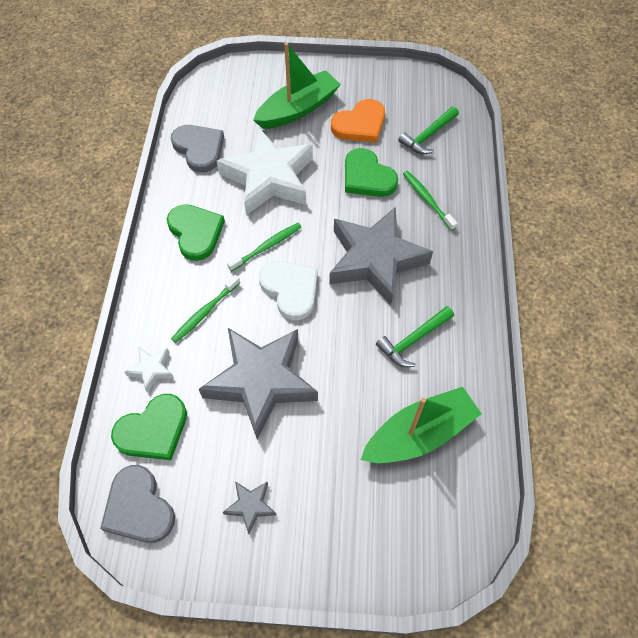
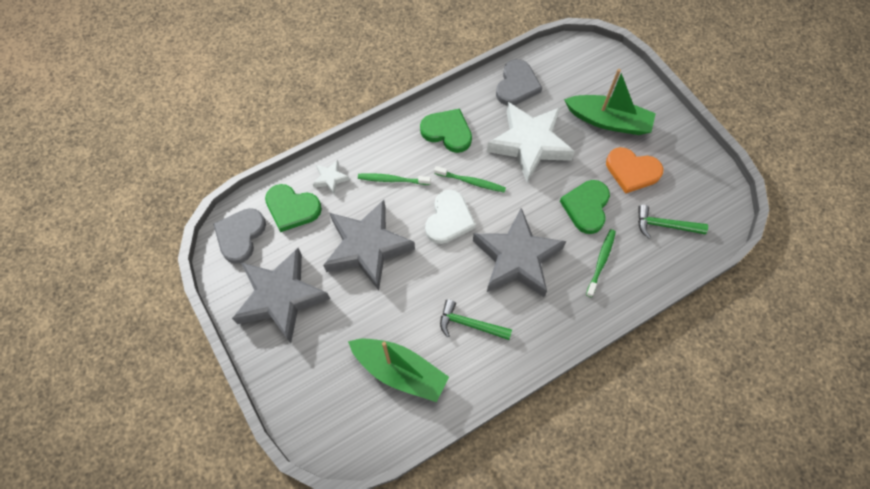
camera: 55 degrees right, 5 degrees up
(196, 233) = (447, 132): green heart -> green heart turned 90 degrees counterclockwise
(250, 506) = (281, 297): grey star -> grey star, size x2.38

